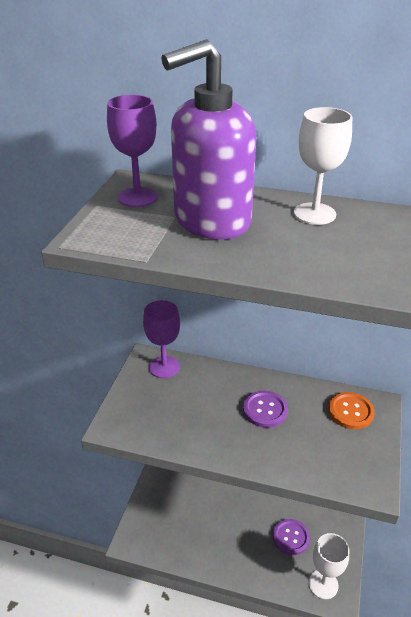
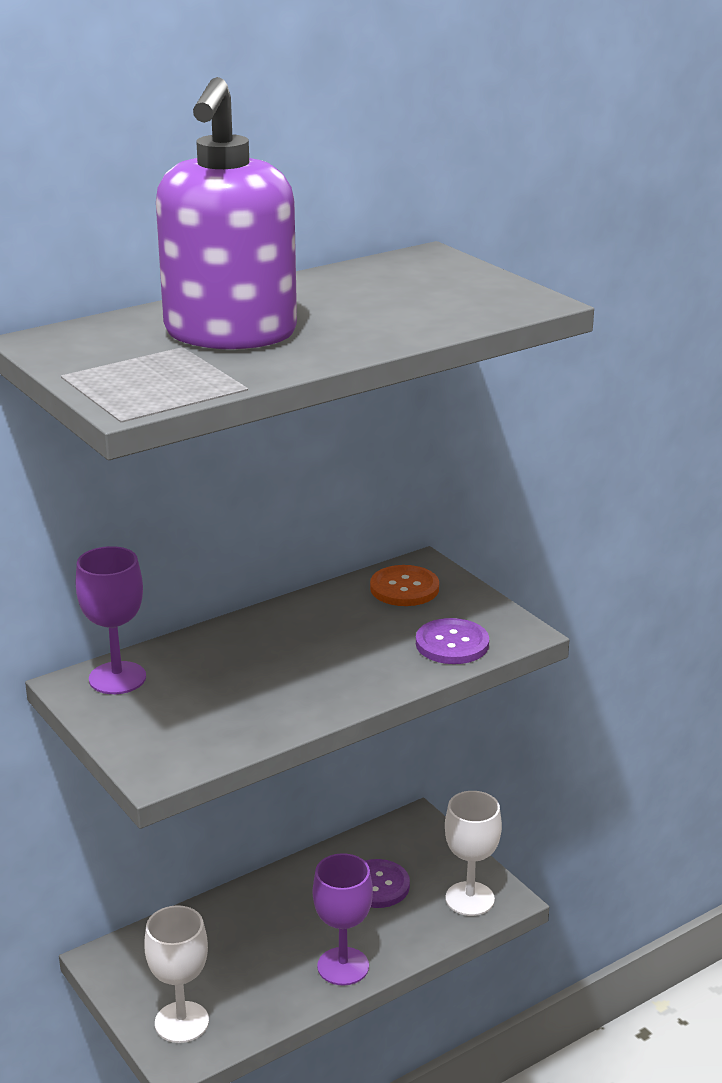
camera: 50 degrees left, 10 degrees down
(137, 197) = (92, 349): purple goblet -> purple goblet (343, 966)
(265, 410) = (314, 641): purple button -> purple button (452, 644)
(314, 214) = (319, 289): white goblet -> white goblet (181, 1022)

